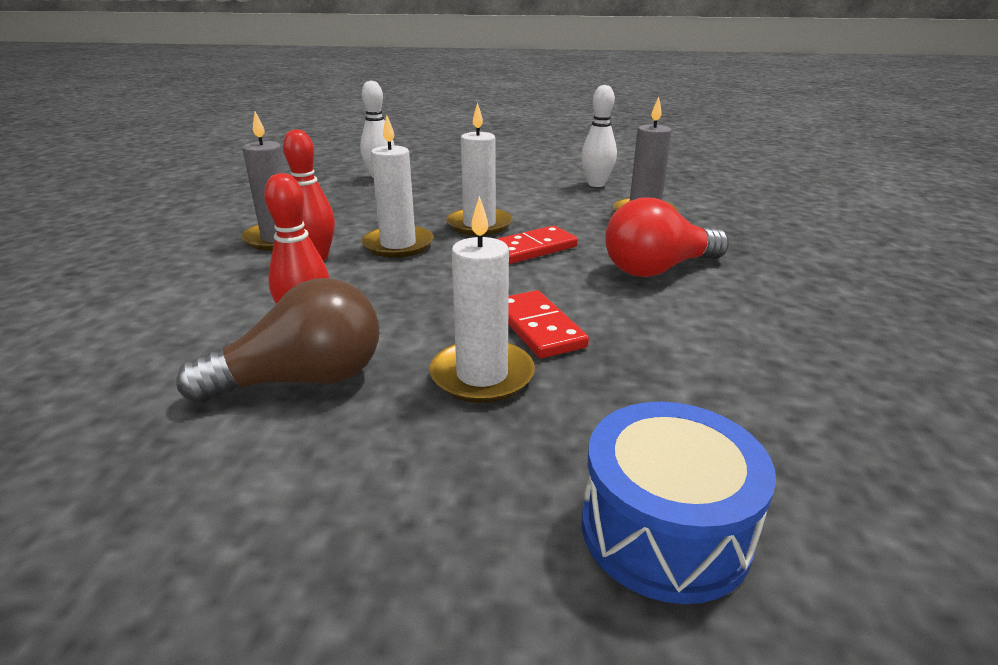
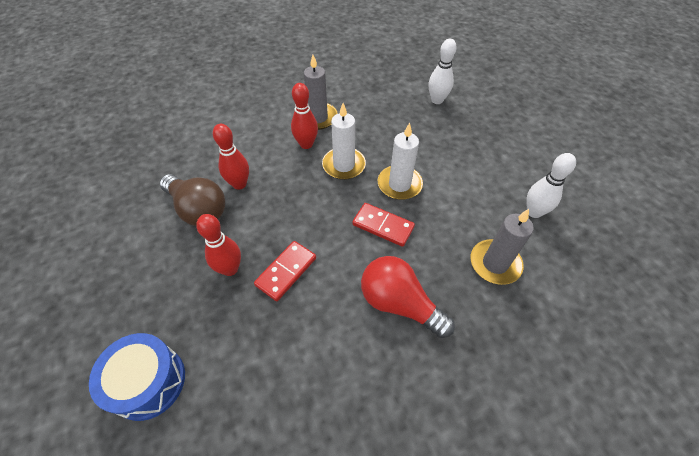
camera: 60 degrees right, 25 degrees up
(482, 375) = (230, 269): white candle -> red bowling pin

